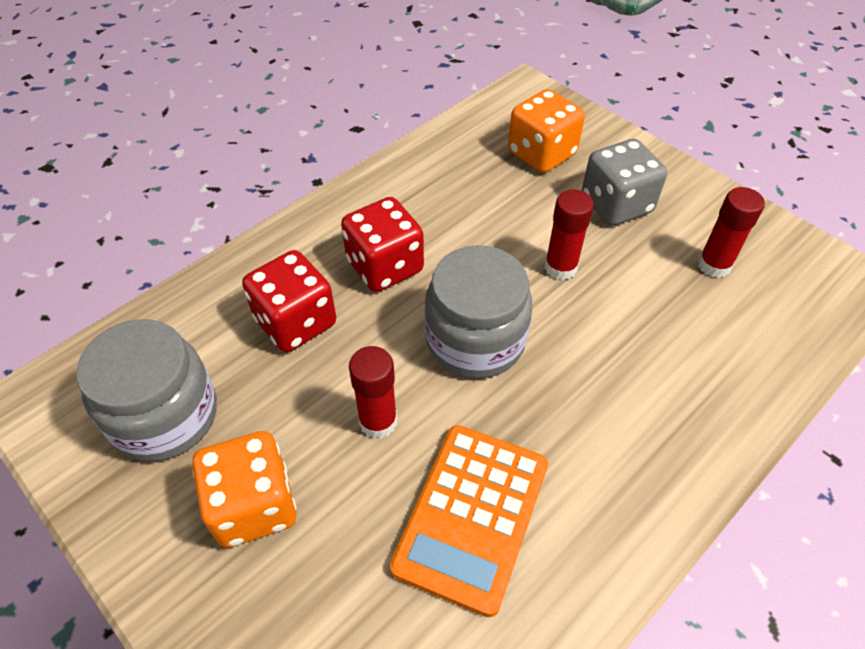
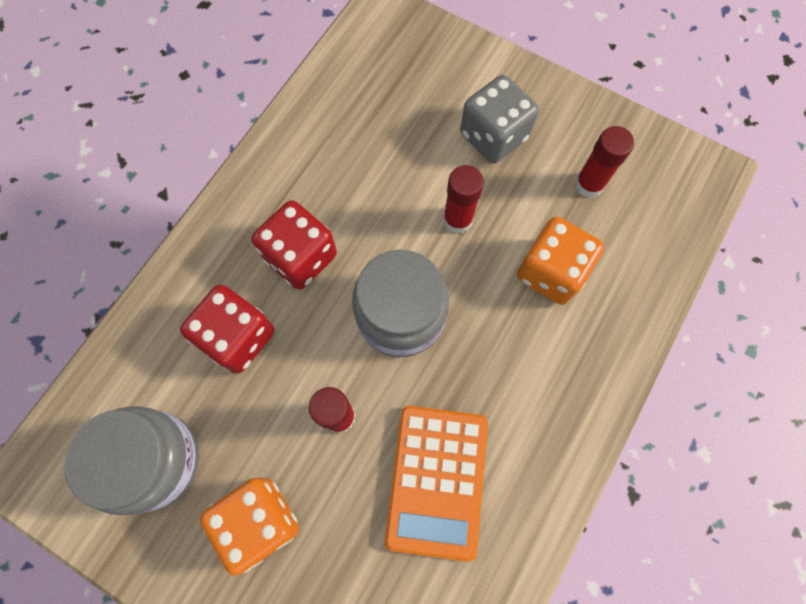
camera: 15 degrees left, 20 degrees up
(541, 154) = (413, 90): orange dice -> orange dice (551, 272)

